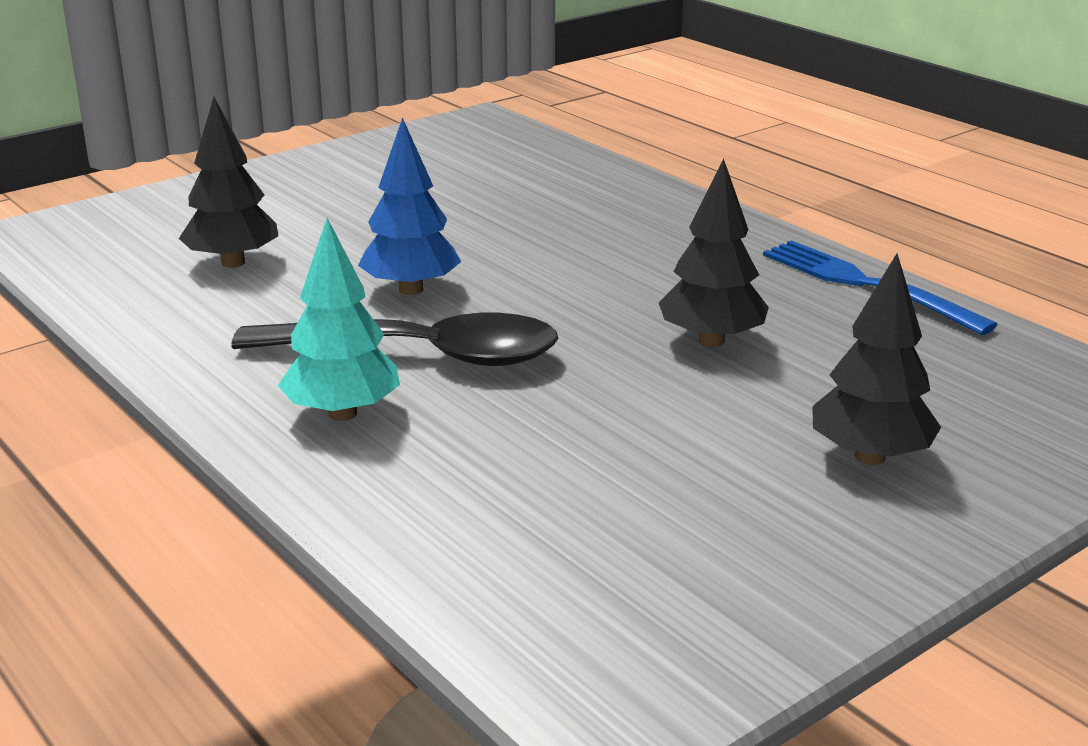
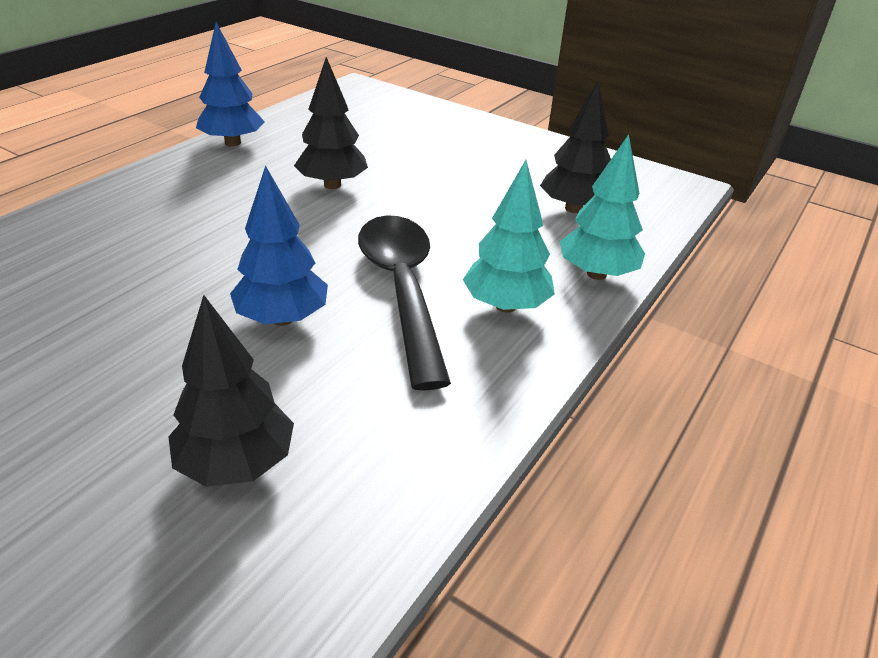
camera: 110 degrees left, 10 degrees up
(364, 501) = (596, 274): none -> turquoise tree
(865, 284) = (232, 143): blue fork -> blue tree
(869, 456) = (444, 142): black tree -> black tree (573, 209)

